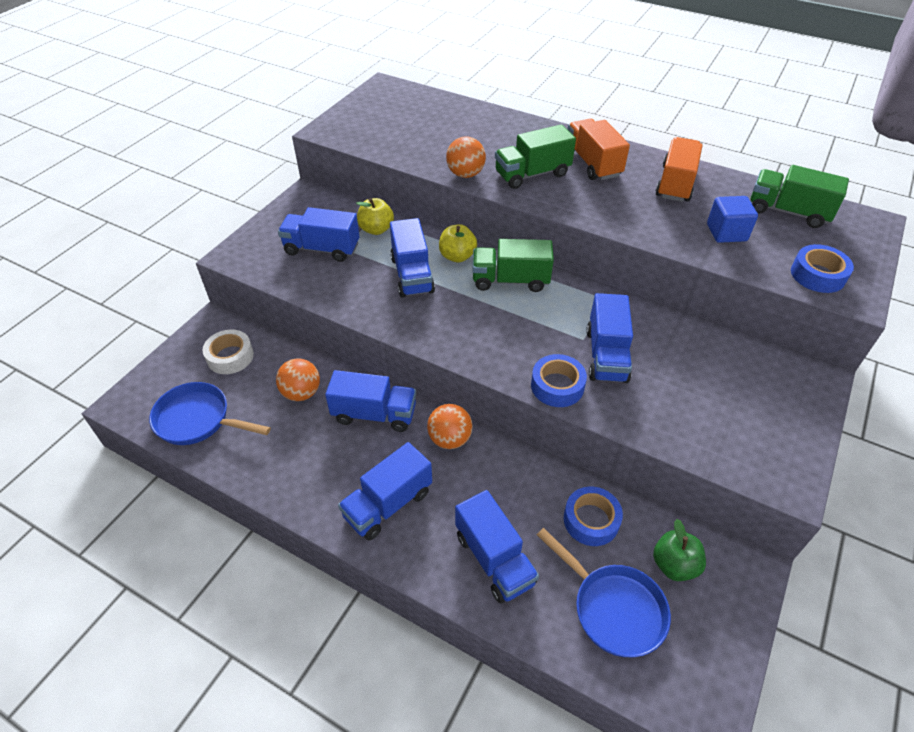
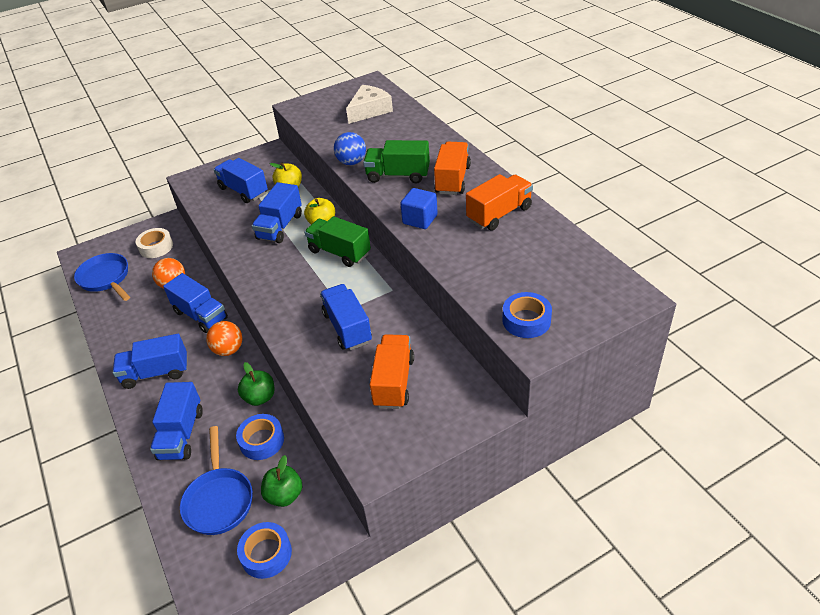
camera: 35 degrees right, 5 degrees down
(420, 115) = (369, 110): none -> white cheese
(465, 174) = (351, 162): orange ball -> blue ball
(540, 475) = (260, 397): none -> green apple
(557, 386) = (292, 334): blue tape -> blue tape (266, 554)
(606, 355) = (347, 328): blue truck -> blue truck turned 120 degrees clockwise
(711, 391) = (394, 382): none -> orange truck
(726, 232) = (492, 264): blue cube -> blue cube (420, 219)
(788, 212) = (567, 264): green truck -> none

